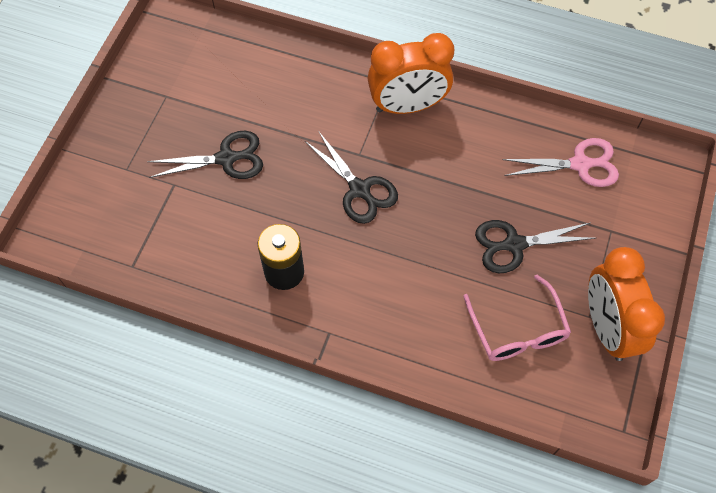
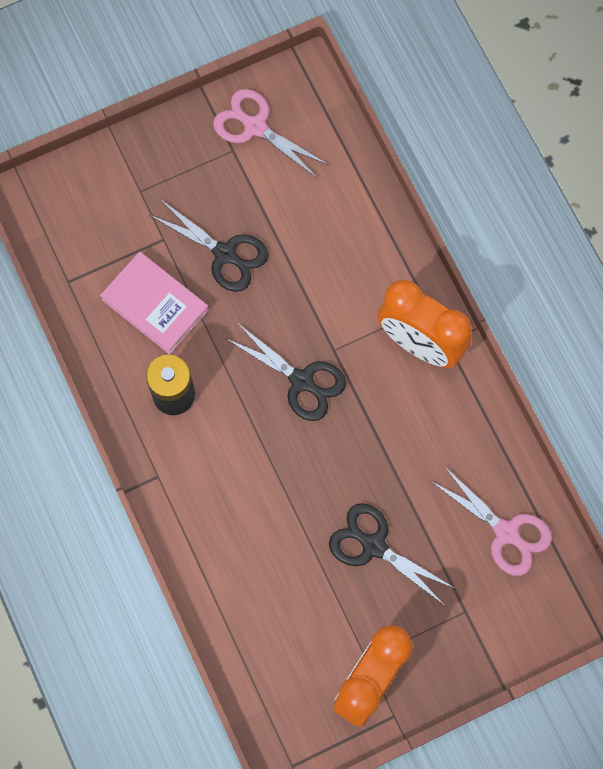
camera: 45 degrees right, 10 degrees up
(166, 71) = (255, 127): none -> pink scissors
(211, 228) = (155, 305): none -> pink book
(359, 189) = (301, 381): black scissors -> black scissors turned 60 degrees counterclockwise
(517, 330) = (299, 614): pink glasses -> none

